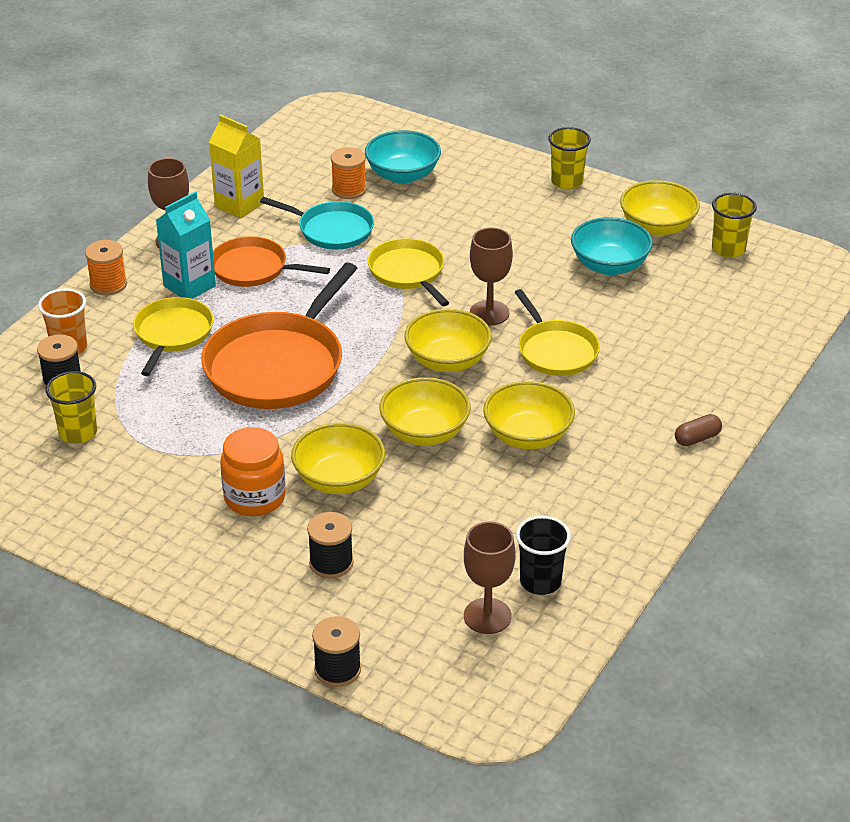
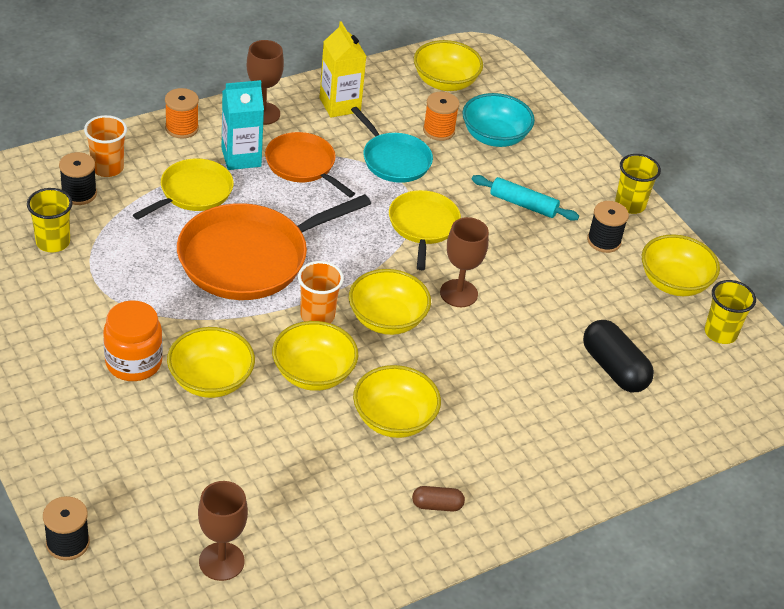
camera: 25 degrees right, 5 degrees up
(317, 148) = (445, 82): none -> yellow bowl
(331, 563) = (142, 449): black spool -> black spool (604, 241)
(384, 385) = (317, 315): none -> orange cup
(478, 219) = (523, 204): none -> turquoise rolling pin
(540, 581) = (290, 554): black cup -> none
(556, 351) = (484, 354): yellow pan -> none
(609, 265) = (600, 298): turquoise bowl -> none
(670, 314) = (614, 369): none -> black capsule
(697, 438) = (536, 495): brown capsule -> brown capsule (437, 505)

